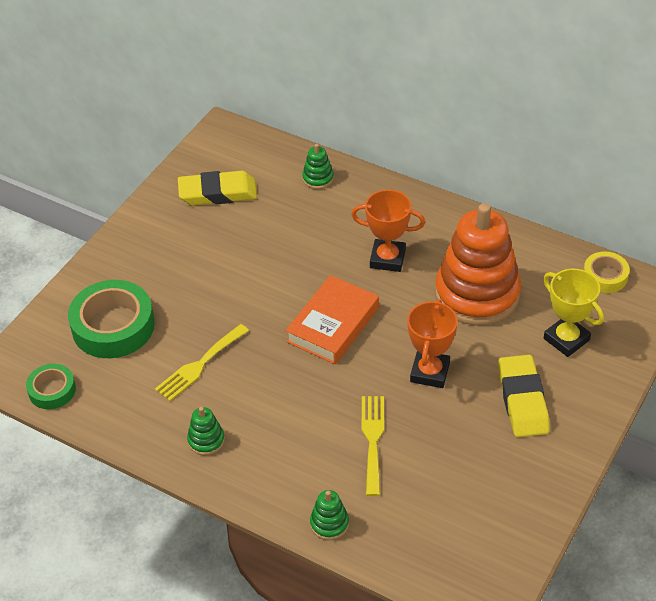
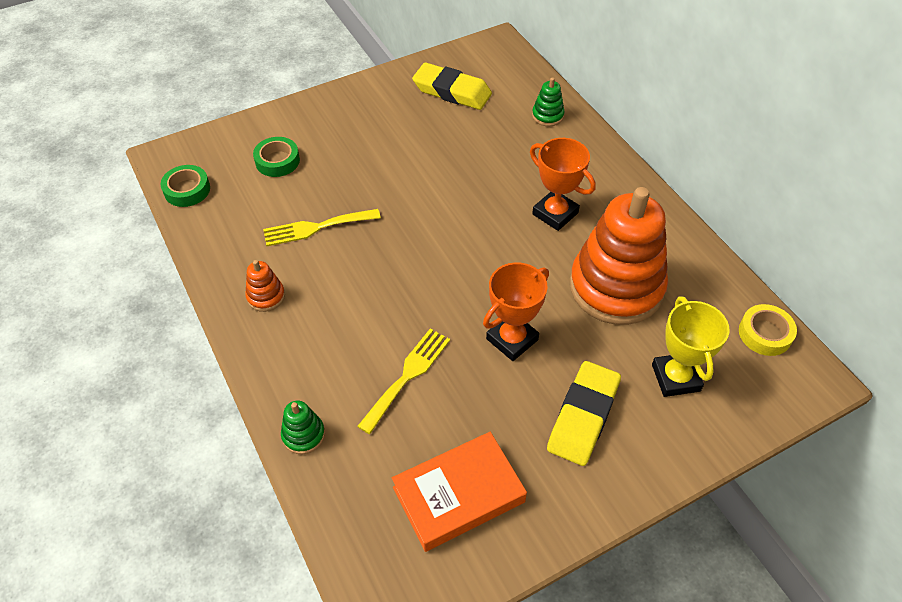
camera: 30 degrees right, 5 degrees up
(113, 326) = (277, 161): green tape -> green tape, size x0.55
(206, 440) = (266, 296): green stacking toy -> orange stacking toy
(333, 325) = (458, 249): orange book -> orange book (458, 495)

